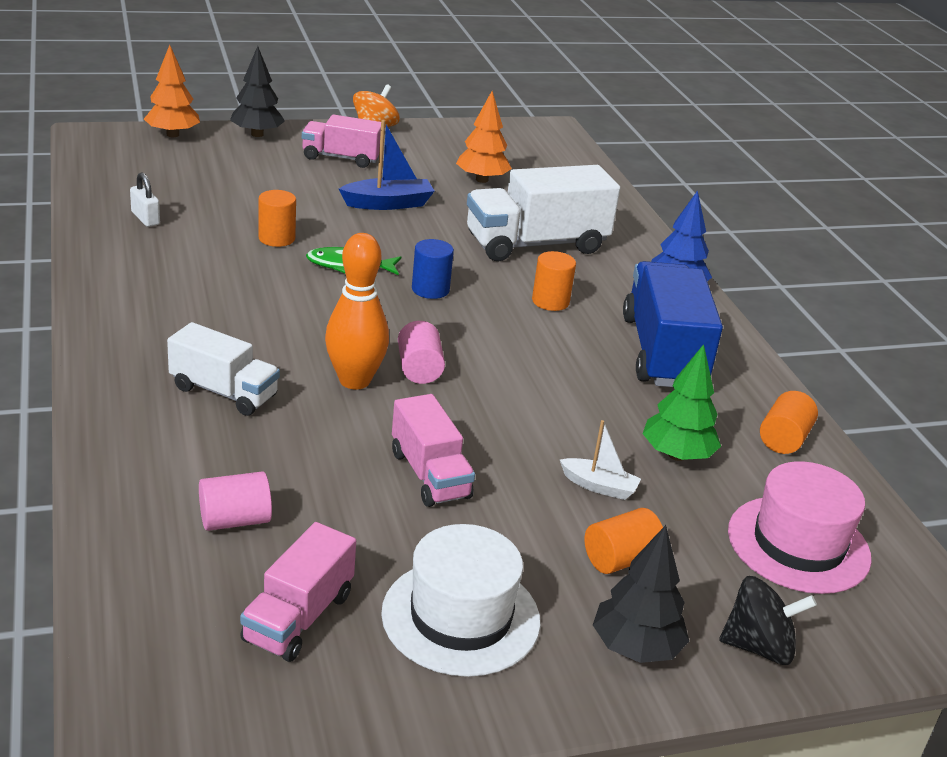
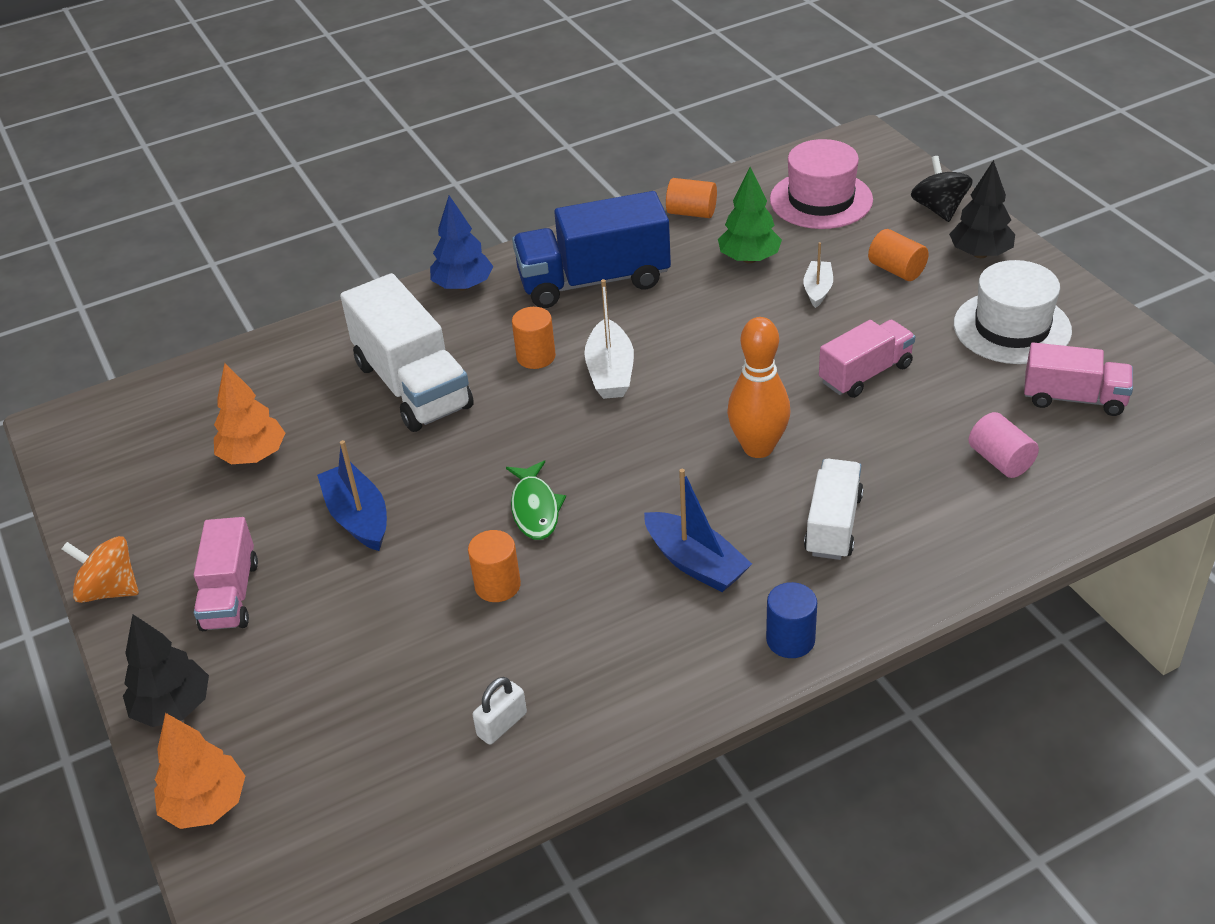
camera: 95 degrees left, 10 degrees up
(233, 317) = (695, 563): none -> blue boat
(419, 369) = (713, 413): pink cylinder -> none
(430, 289) = (555, 438): blue cylinder -> blue cylinder (790, 640)
(509, 331) = (610, 372): none -> white boat

